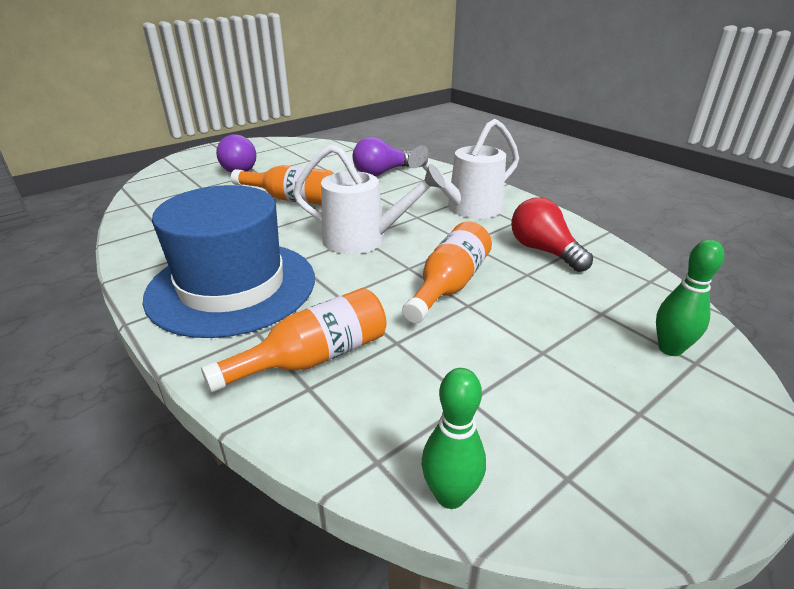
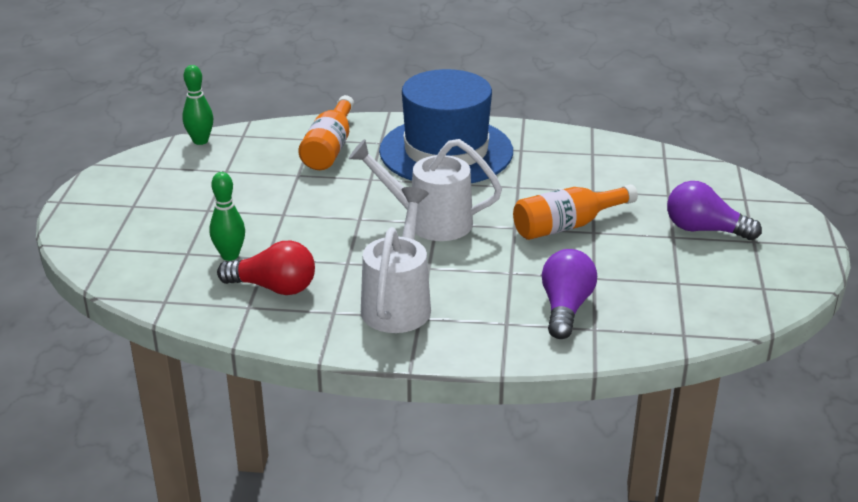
camera: 135 degrees right, 0 degrees up
(364, 240) = (429, 222): white watering can -> white watering can turned 45 degrees clockwise
(449, 285) = (312, 220): orange bottle -> none
(670, 349) = (128, 249): green bowling pin -> green bowling pin (230, 255)

